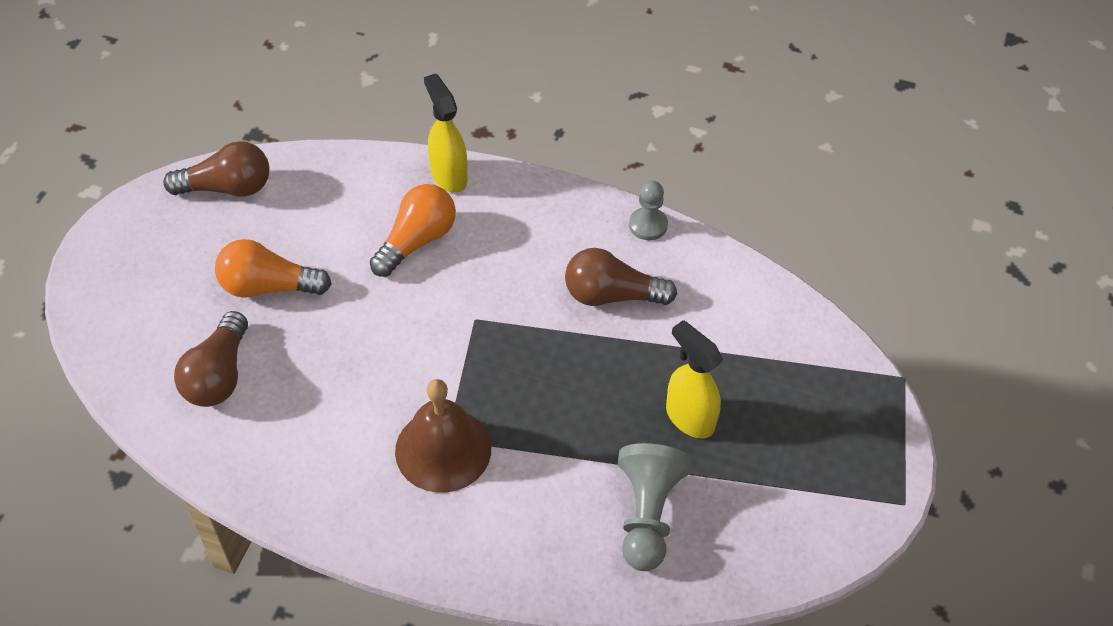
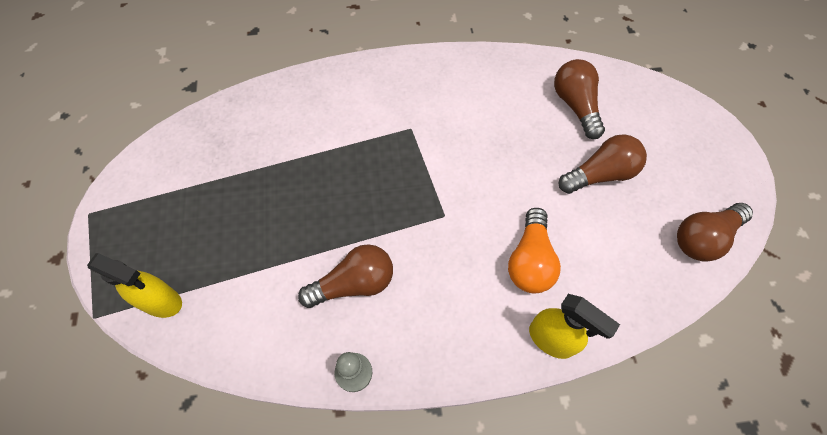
camera: 155 degrees right, 10 degrees up
(268, 286) = (600, 174): orange light bulb -> brown light bulb
(443, 449) = (409, 121): brown bell -> none
(647, 515) = (263, 136): grey pawn -> none
(689, 417) = (257, 210): yellow spray bottle -> yellow spray bottle (162, 301)

